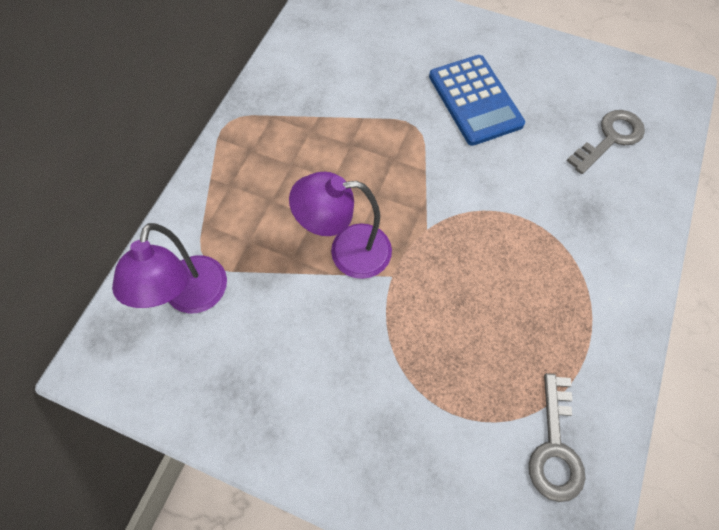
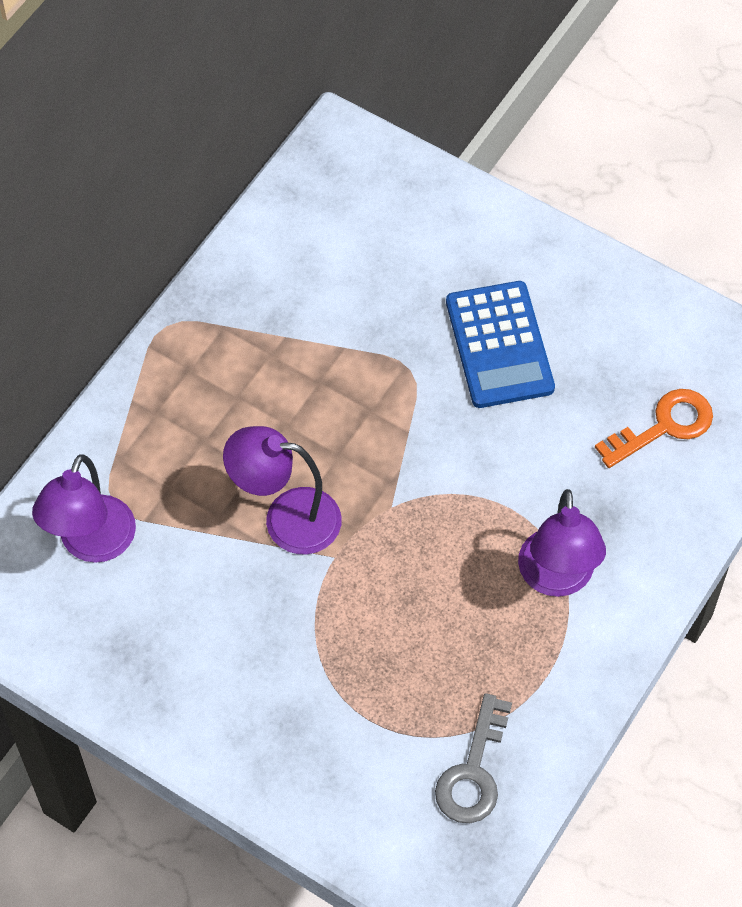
camera: 10 degrees right, 5 degrees down
(570, 265) = (557, 578): none -> purple lamp
(610, 139) = (664, 426): grey key -> orange key

